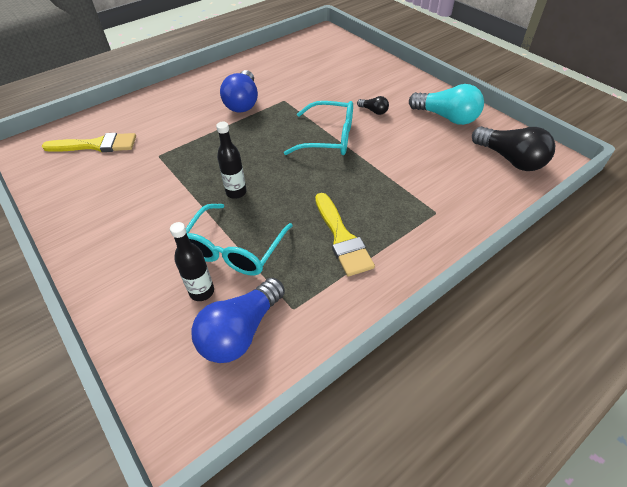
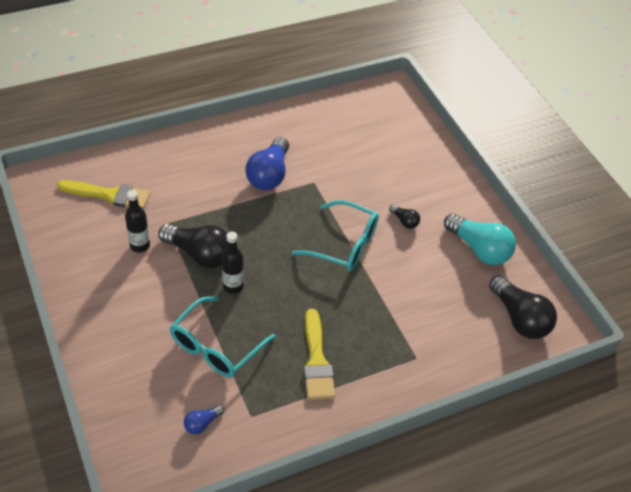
camera: 10 degrees right, 0 degrees up
(195, 173) = (199, 254): none -> black light bulb
(202, 291) = (178, 380): black bottle -> black bottle (140, 246)
(241, 331) = (202, 423): blue light bulb -> blue light bulb, size x0.48

